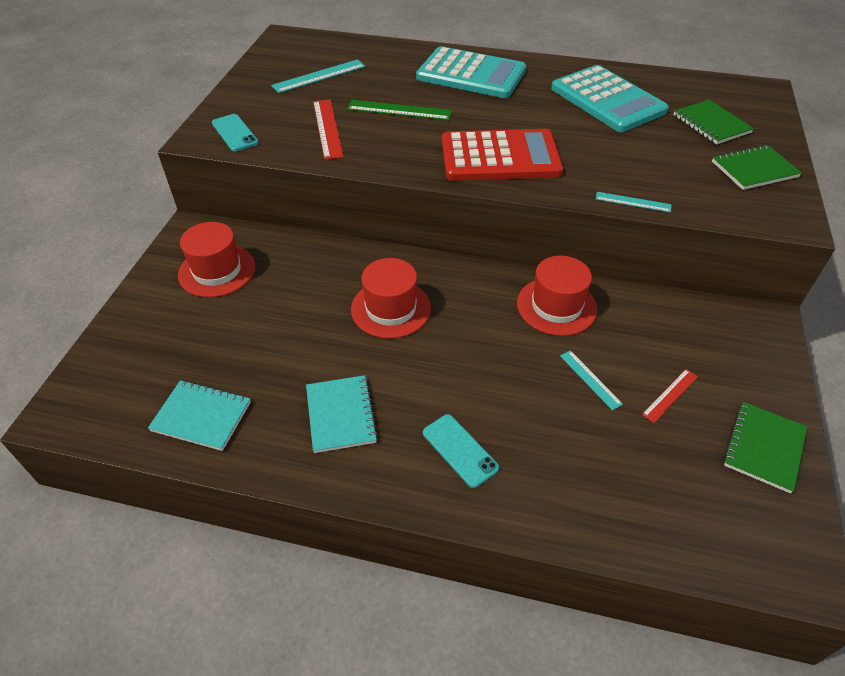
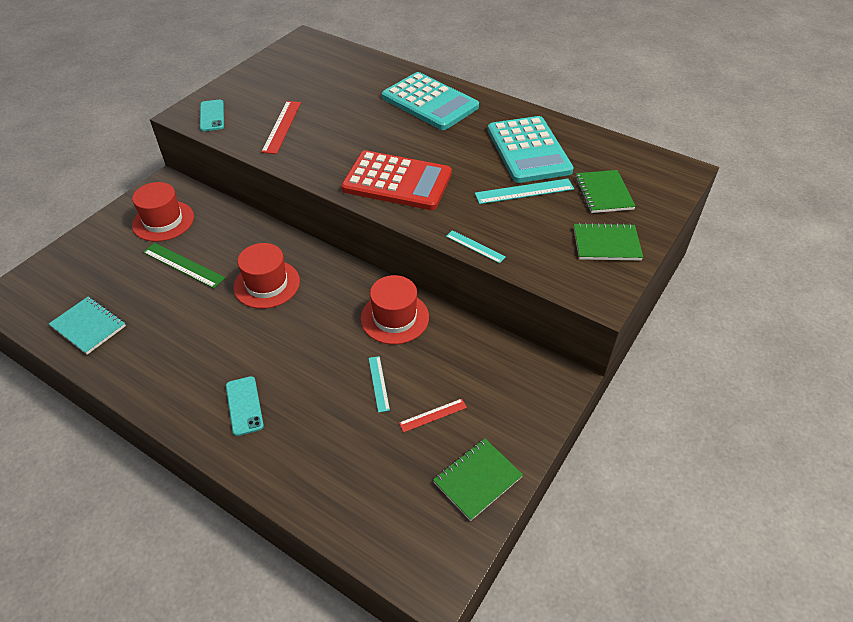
camera: 20 degrees right, 0 degrees up
(319, 76) = (307, 79): turquoise ruler -> turquoise ruler (524, 191)
(340, 415) = (179, 354): turquoise notebook -> none
(399, 110) = (348, 123): green ruler -> green ruler (183, 265)

